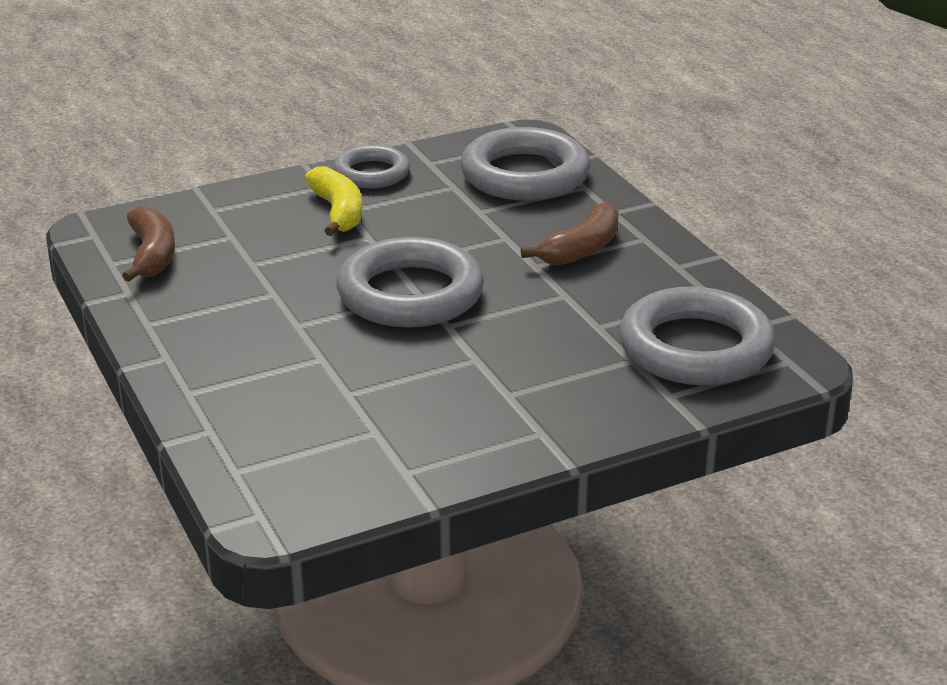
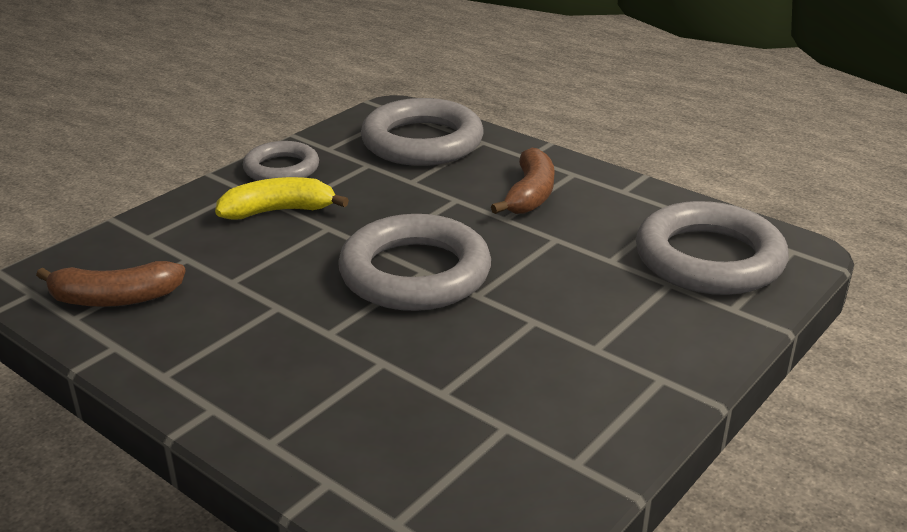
camera: 25 degrees left, 0 degrees up
(152, 255) = (115, 298): brown banana -> brown banana turned 120 degrees clockwise
(338, 212) = (278, 211): yellow banana -> yellow banana turned 60 degrees counterclockwise

